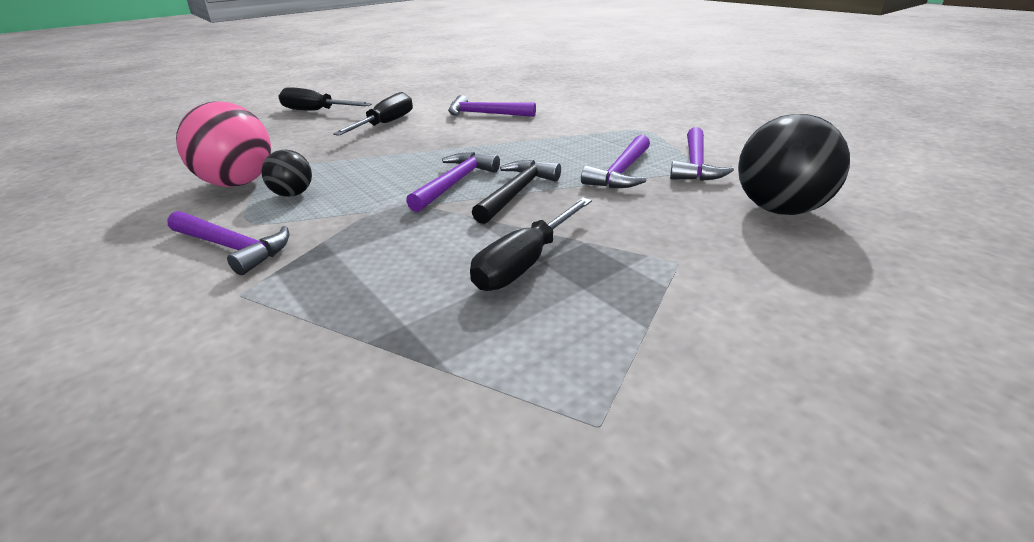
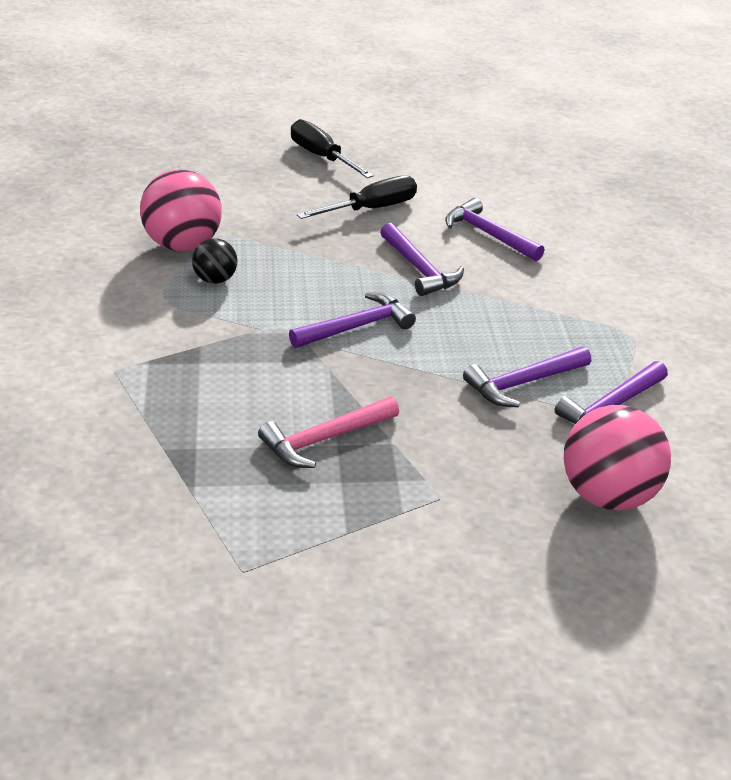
camera: 30 degrees right, 5 degrees up
(233, 248) = (135, 322): purple hammer -> purple hammer (419, 269)
(516, 192) = (397, 363): black hammer -> none
(525, 263) = (324, 439): black screwdriver -> pink hammer
(779, 209) = (607, 495): black ball -> pink ball

